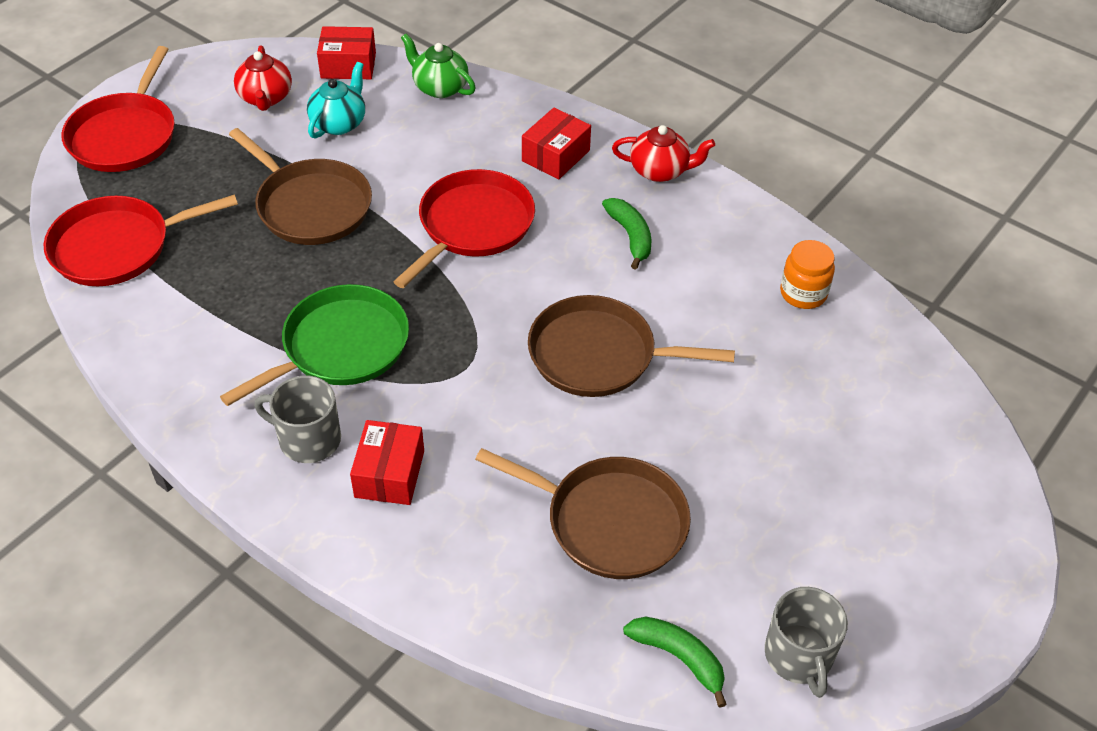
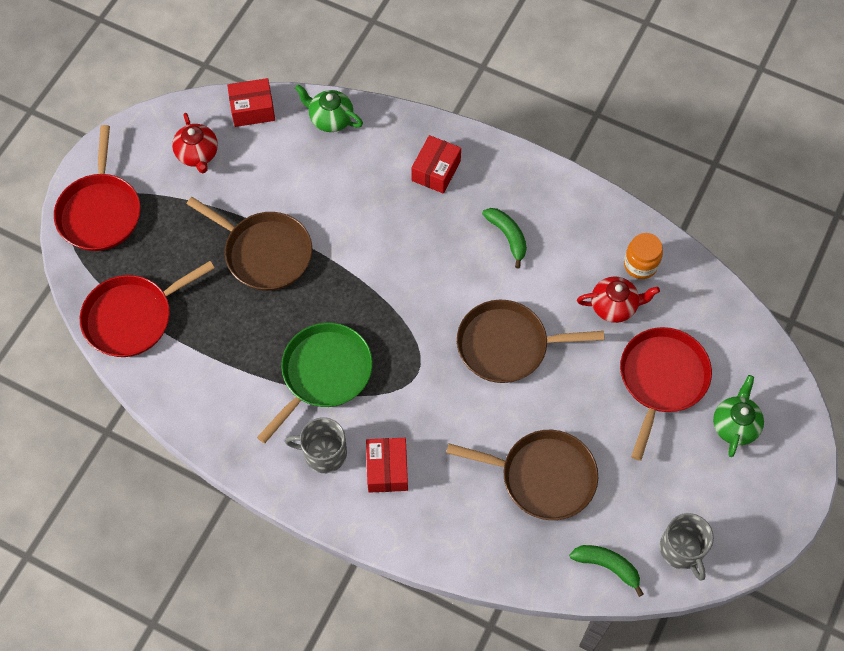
camera: 10 degrees left, 15 degrees up
(339, 123) = (262, 169): turquoise teapot -> none
(472, 226) = (390, 249): red pan -> red pan (661, 379)
(660, 171) = (517, 171): red teapot -> red teapot (614, 306)
(906, 504) = (735, 425): none -> green teapot

